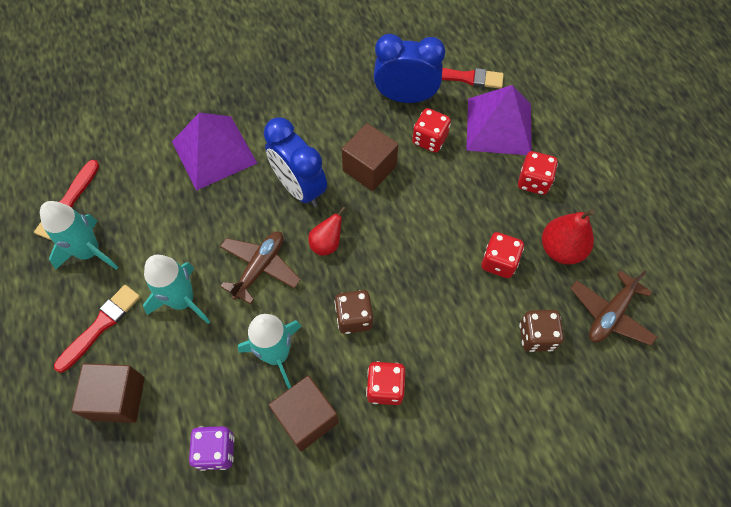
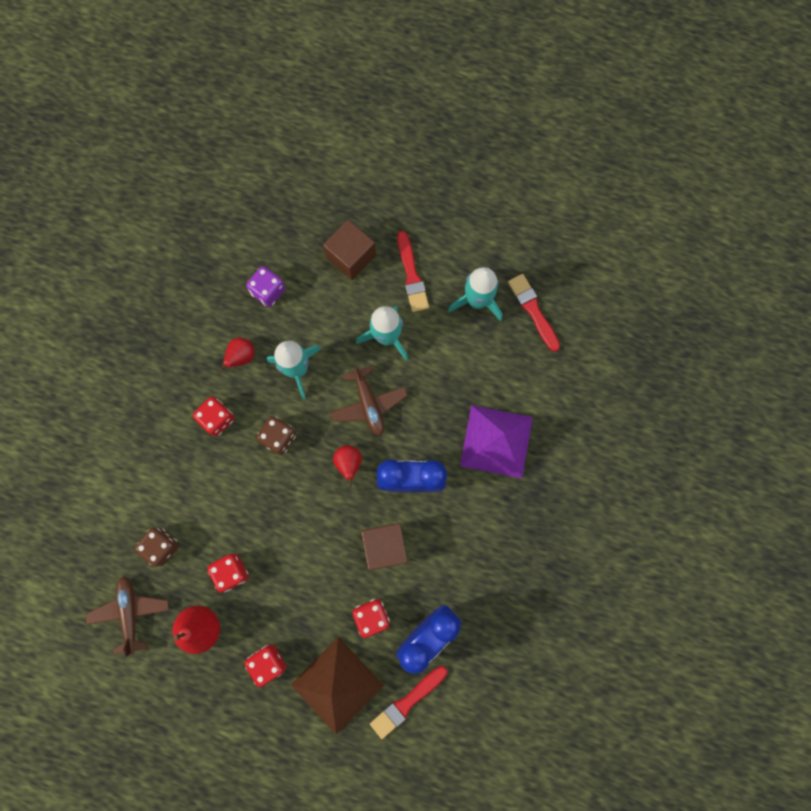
camera: 130 degrees right, 15 degrees up
(306, 418) = (241, 357): brown cube -> red pear
(499, 126) = (337, 685): purple pyramid -> brown pyramid

